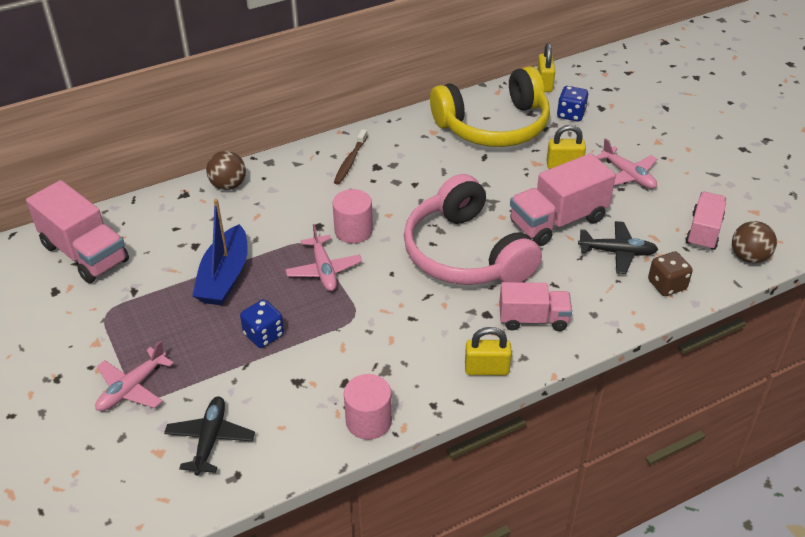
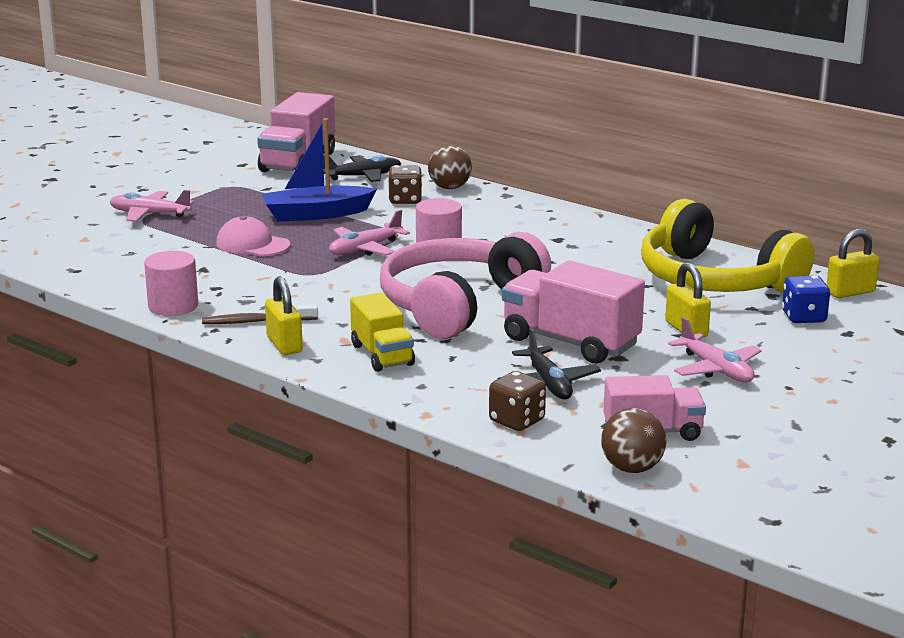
camera: 65 degrees right, 20 degrees down
(210, 439) = (110, 252): black plane -> black plane (363, 176)
(235, 217) = (405, 200): none -> brown dice
(264, 335) = (252, 244): blue dice -> pink cap
(350, 161) = (551, 226): brown toothbrush -> brown toothbrush (257, 321)
(533, 319) = (382, 355): pink truck -> yellow truck
(628, 175) = (716, 369): pink plane -> pink plane turned 60 degrees counterclockwise

